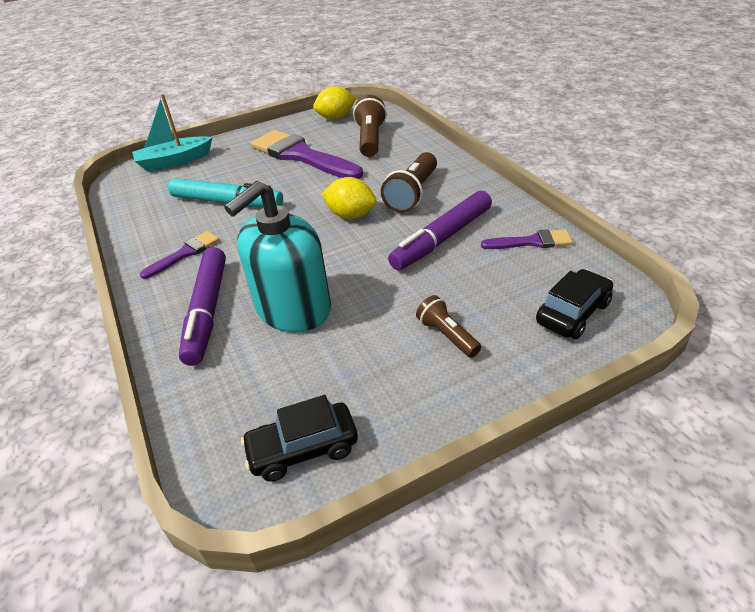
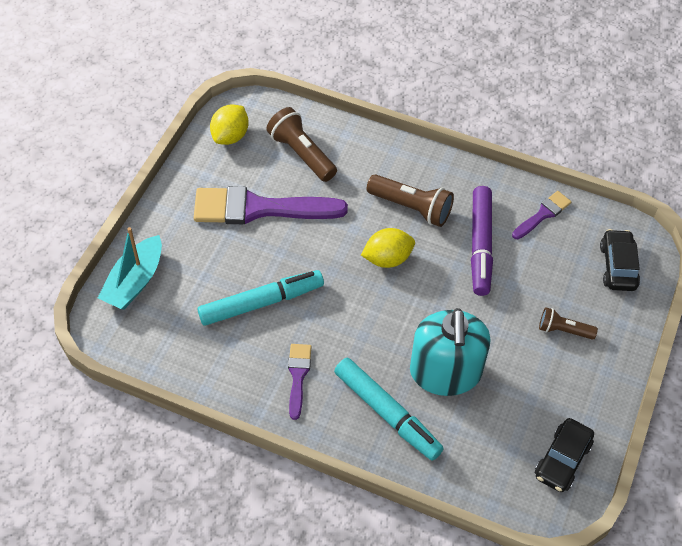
camera: 45 degrees left, 15 degrees up
(207, 311) = (387, 413): purple marker -> turquoise marker
(412, 194) = (411, 207): brown flashlight -> brown flashlight turned 45 degrees counterclockwise

